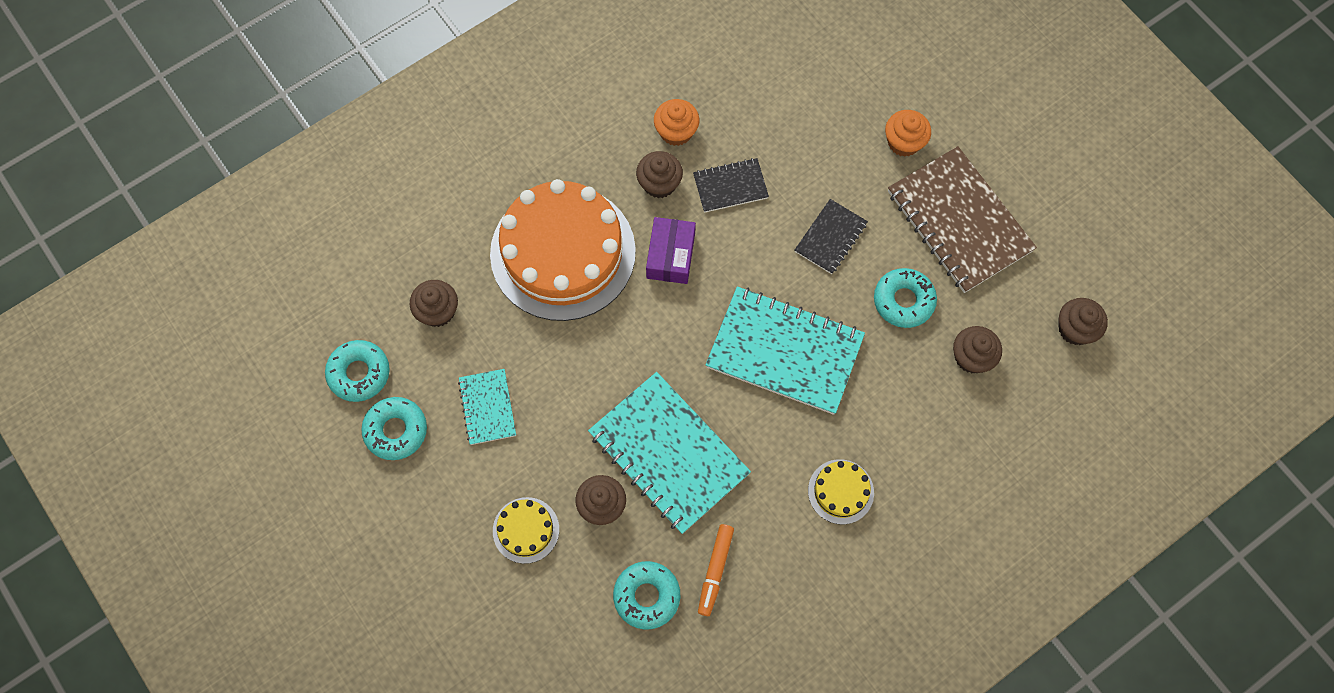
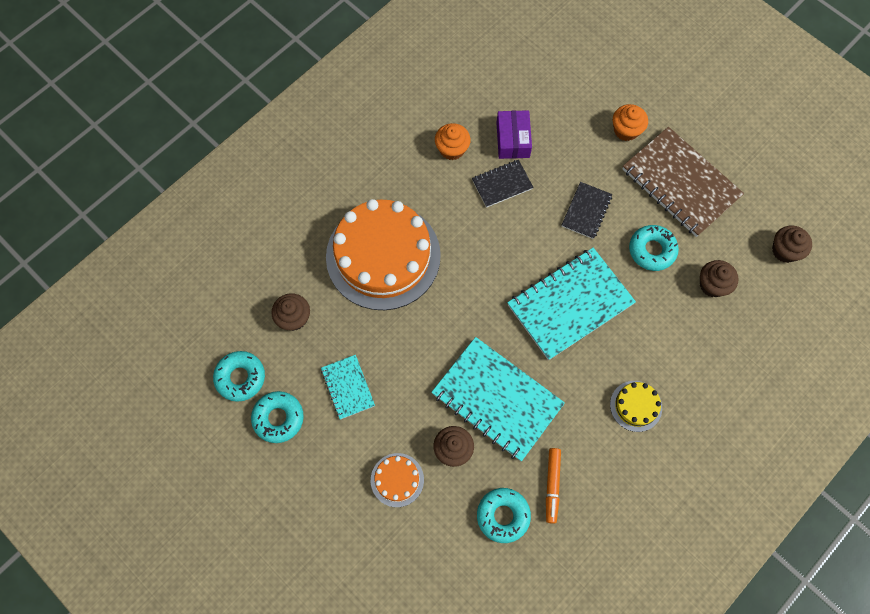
camera: 10 degrees left, 0 degrees up
(526, 530) = (397, 480): yellow cake -> orange cake
(659, 183) = (447, 191): brown cupcake -> none
(670, 256) = (467, 245): purple box -> purple box (512, 140)
(784, 351) = (570, 304): turquoise notebook -> turquoise notebook turned 45 degrees counterclockwise

